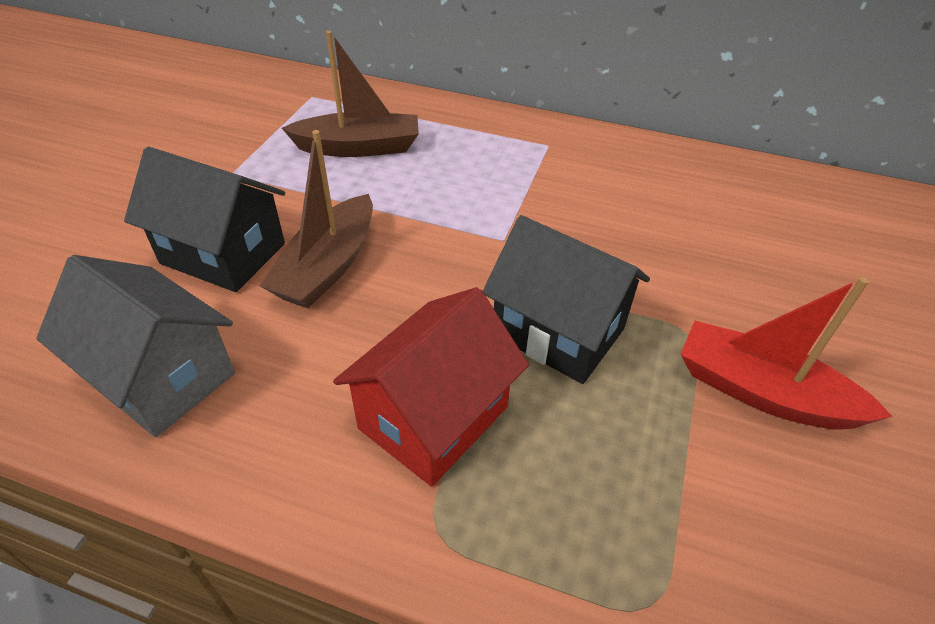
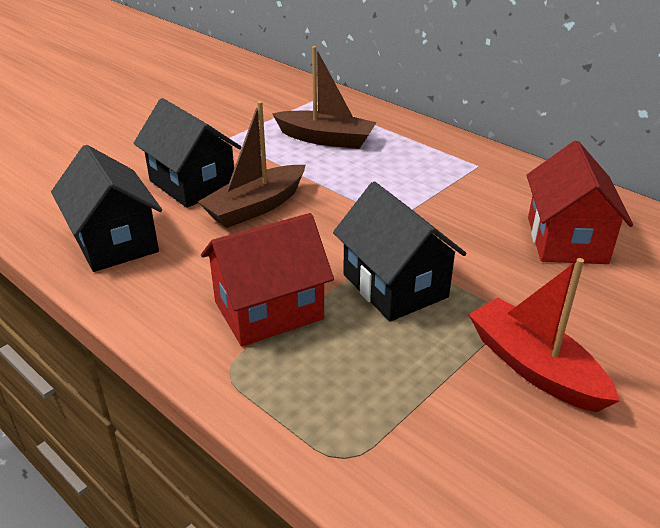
camera: 25 degrees right, 10 degrees down
(161, 377) = (115, 242): grey house -> black house
(691, 218) = (566, 240): none -> red house

